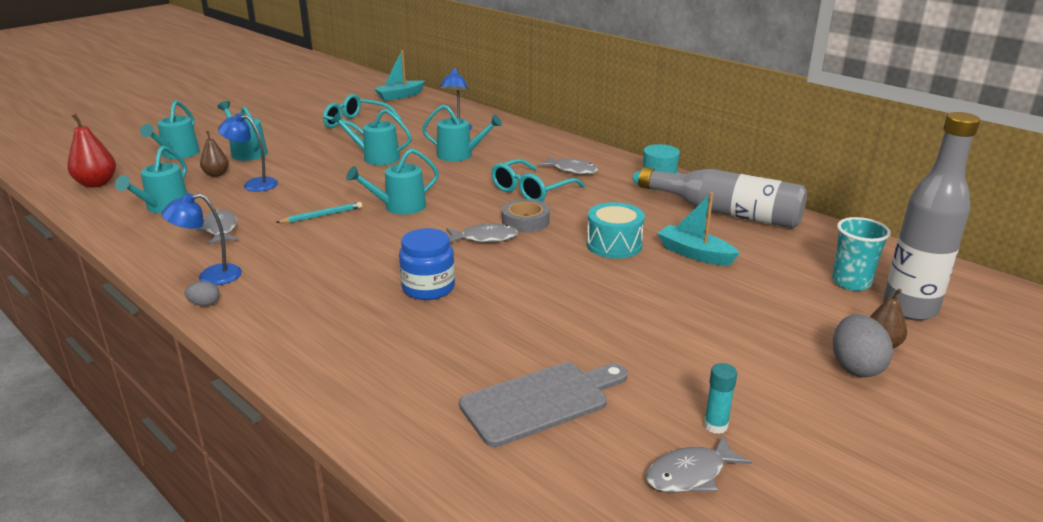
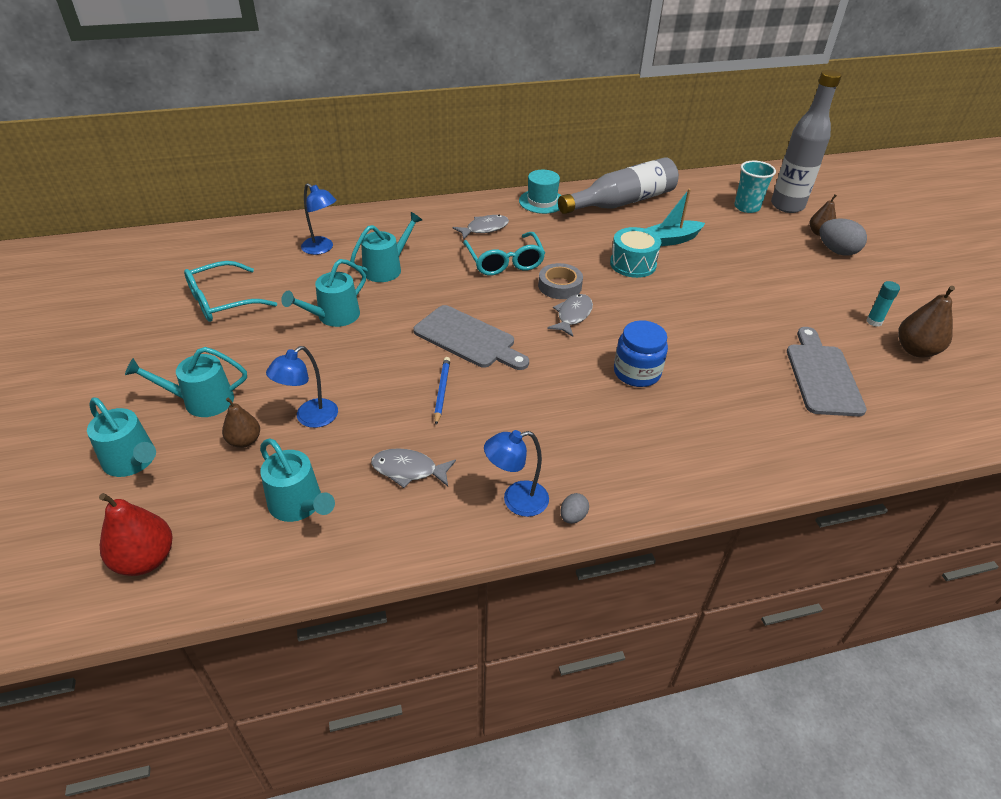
camera: 60 degrees left, 15 degrees up
(210, 276) = (516, 500): blue lamp -> blue lamp turned 60 degrees clockwise
(322, 215) = (442, 391): turquoise pencil -> blue pencil
(399, 207) = (468, 339): turquoise watering can -> grey cutting board
(400, 96) = (173, 248): turquoise boat -> none
(690, 474) = (915, 350): grey fish -> brown pear

